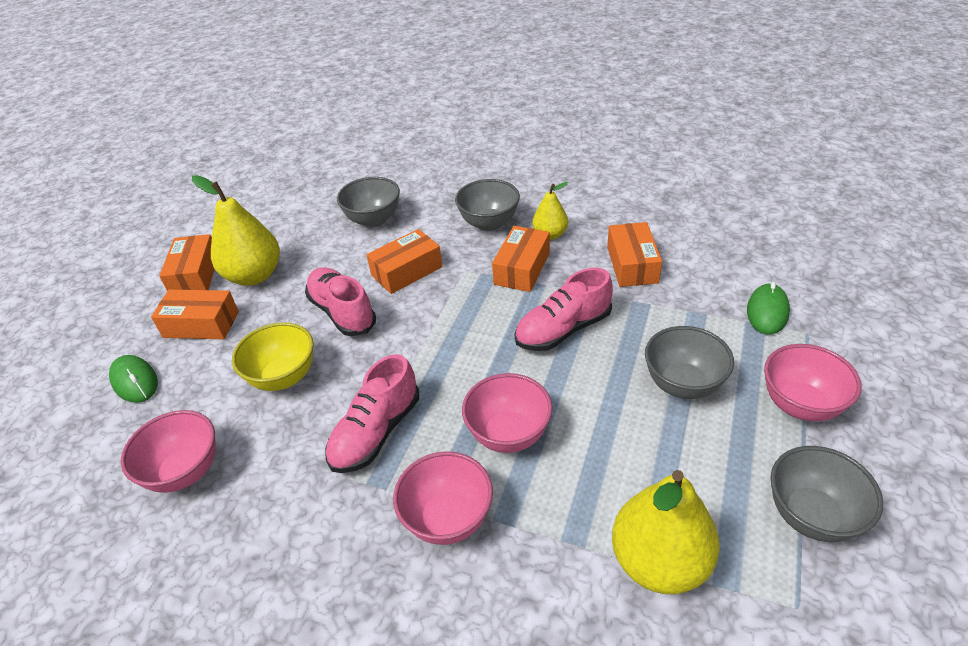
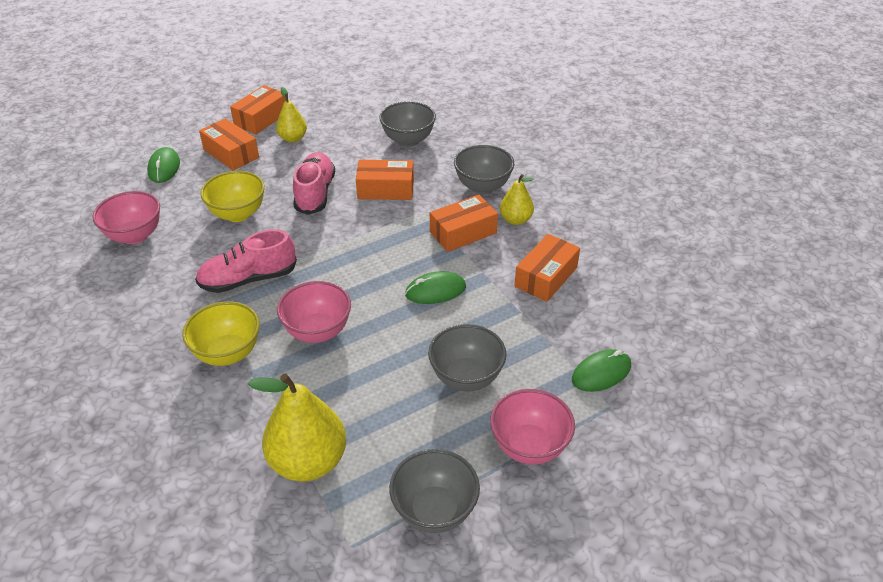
camera: 35 degrees right, 0 degrees up
(254, 275) = (293, 138): yellow pear -> yellow pear, size x0.56
(448, 519) = (228, 353): pink bowl -> yellow bowl
(563, 330) = (435, 291): pink shoe -> green mouse

